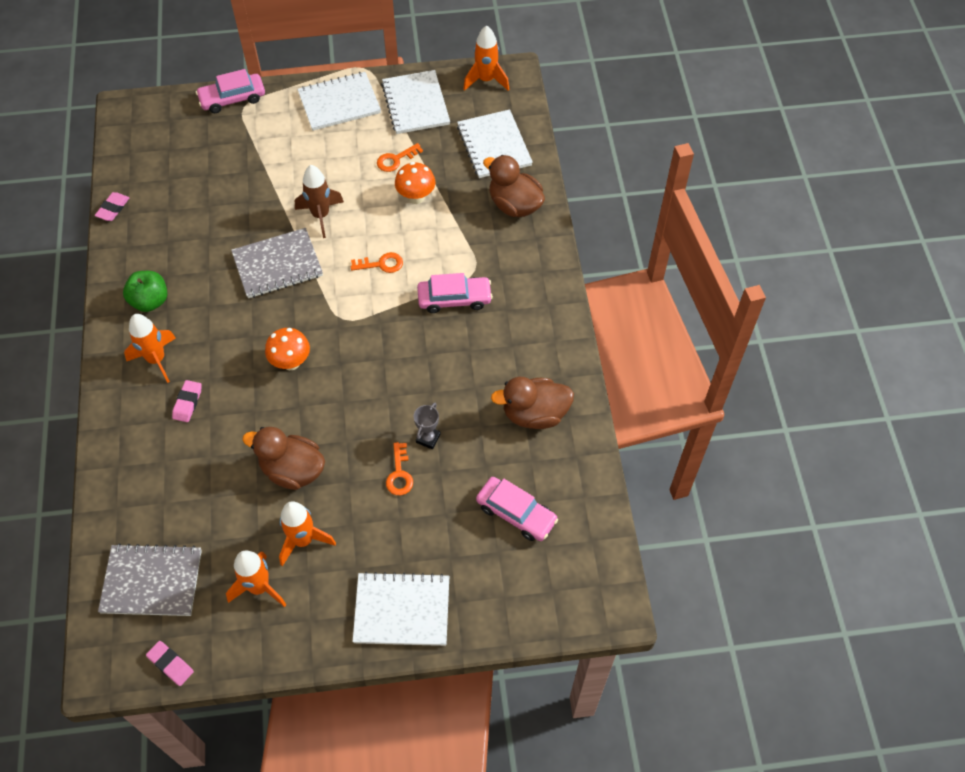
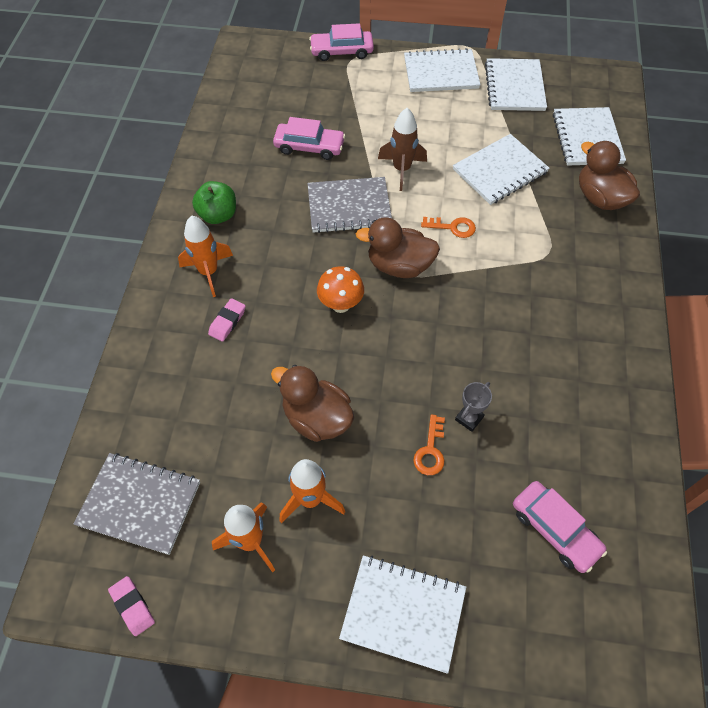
camera: 15 degrees right, 0 degrees up
(113, 209) = (207, 125): pink eraser -> none
(396, 160) = (486, 133): orange key -> none
(416, 197) = (500, 171): orange mushroom -> white notebook
(454, 299) = (522, 277): pink car -> pink car (309, 147)
(486, 80) = (588, 78): orange rocket -> none
(534, 414) = (592, 419): brown duck -> brown duck (399, 265)

